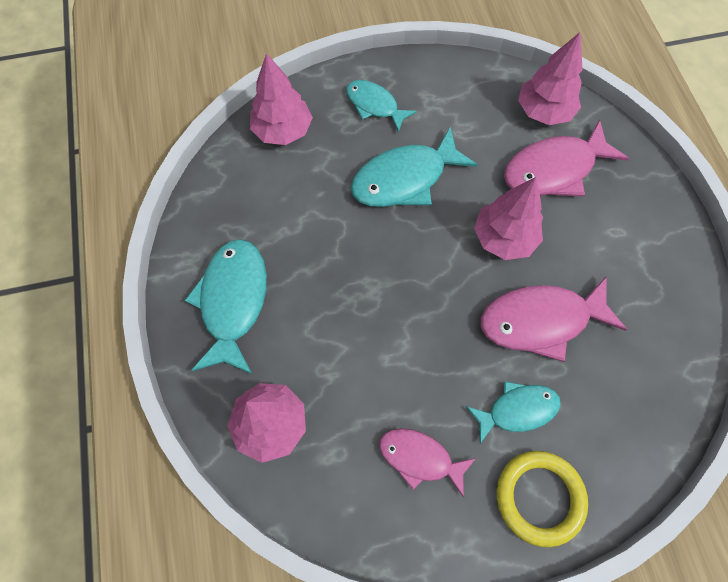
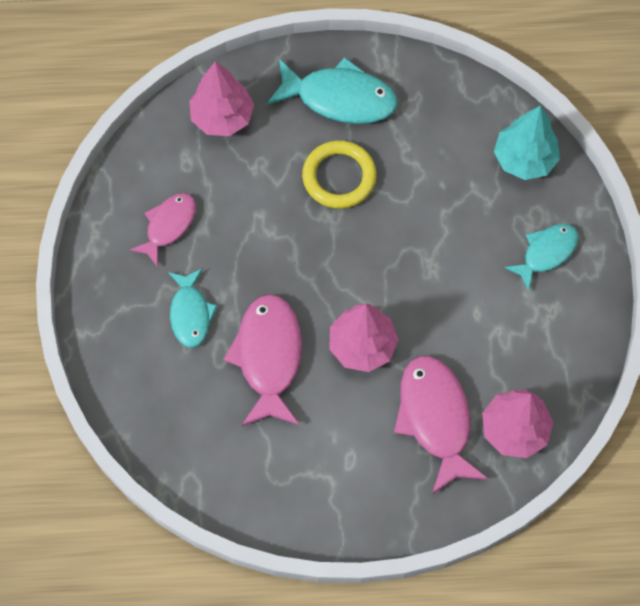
camera: 100 degrees right, 0 degrees up
(283, 131) = (524, 159): pink tree -> turquoise tree
(405, 179) = (447, 266): turquoise fish -> none
(539, 497) = (115, 312): yellow ring -> yellow ring (339, 177)

